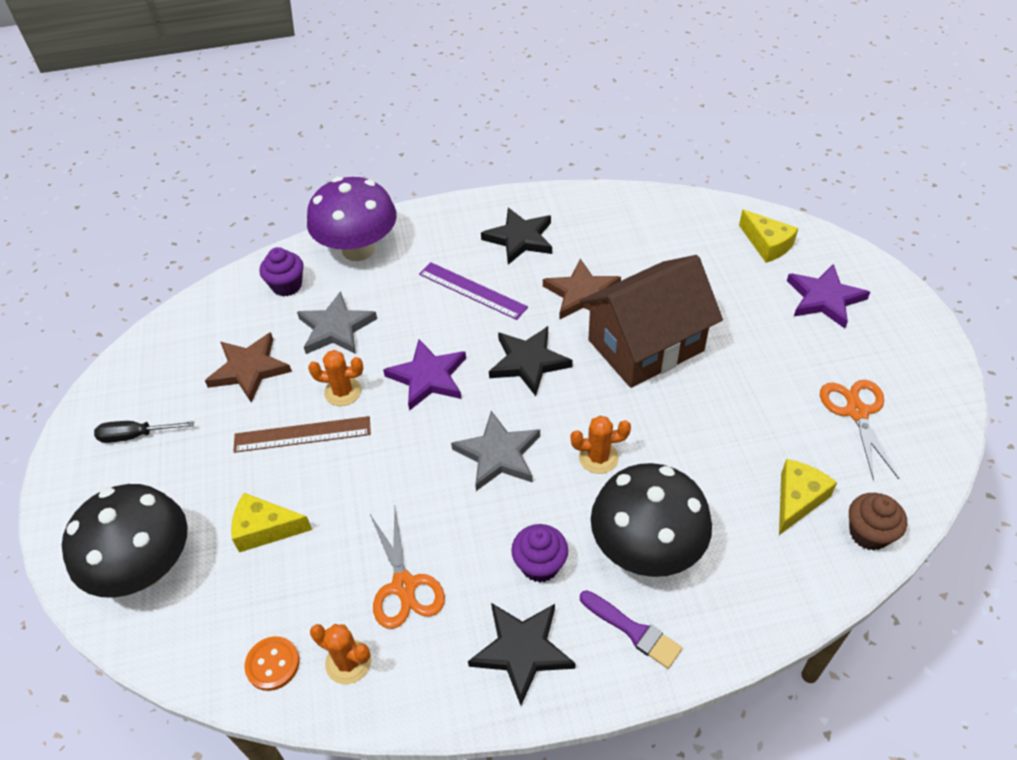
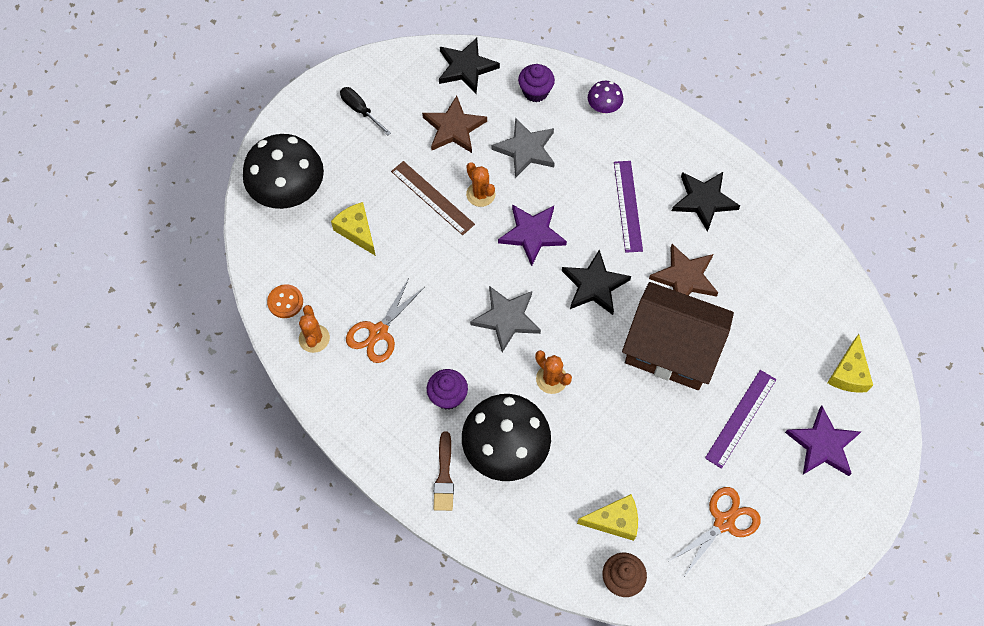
camera: 50 degrees right, 15 degrees up
(358, 249) = (603, 107): purple mushroom -> purple mushroom, size x0.47
(522, 651) = (386, 423): black star -> black star (466, 67)
(633, 630) = (444, 476): purple brush -> brown brush
(756, 337) = (741, 418): none -> purple ruler

